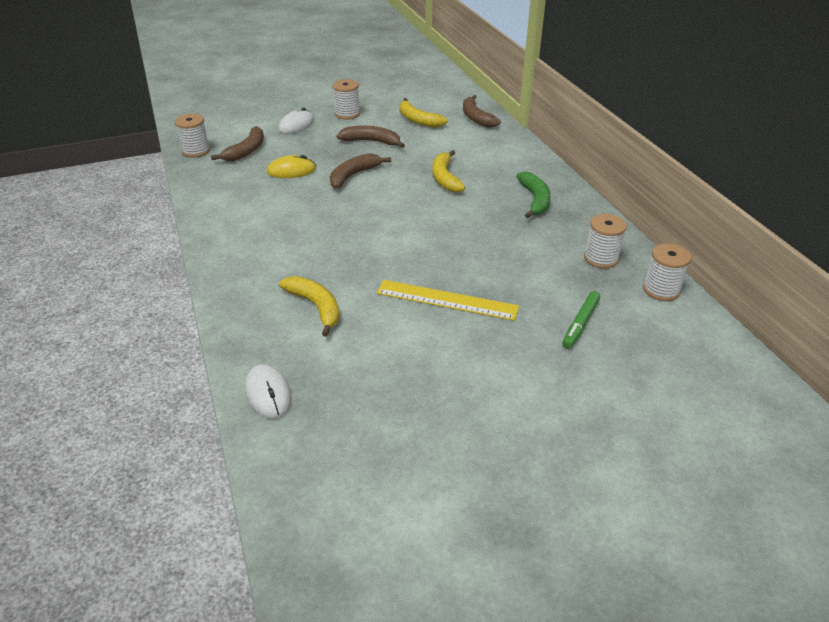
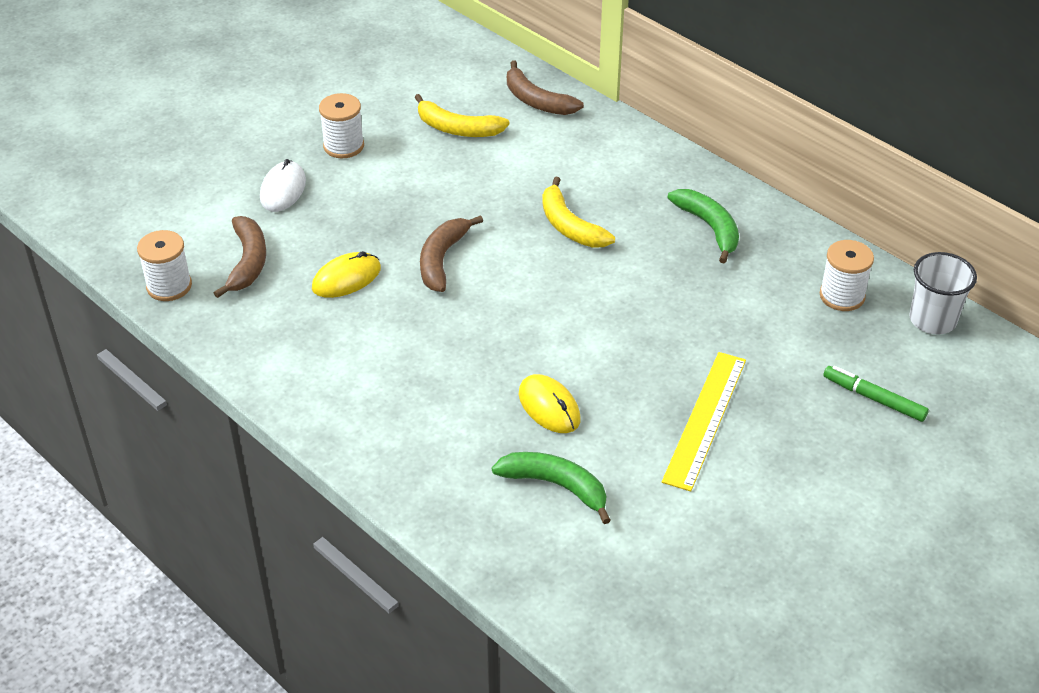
camera: 25 degrees left, 5 degrees up
(268, 393) = (593, 622): white mouse -> none
(316, 307) = (556, 486): yellow banana -> green banana
(350, 263) = (549, 407): none -> yellow mouse
(371, 141) = (420, 189): brown banana -> none
(447, 300) = (705, 419): yellow ruler -> yellow ruler turned 60 degrees counterclockwise
(580, 324) = (874, 398): green marker -> green marker turned 120 degrees clockwise
(661, 290) = (932, 320): white spool -> white cup

